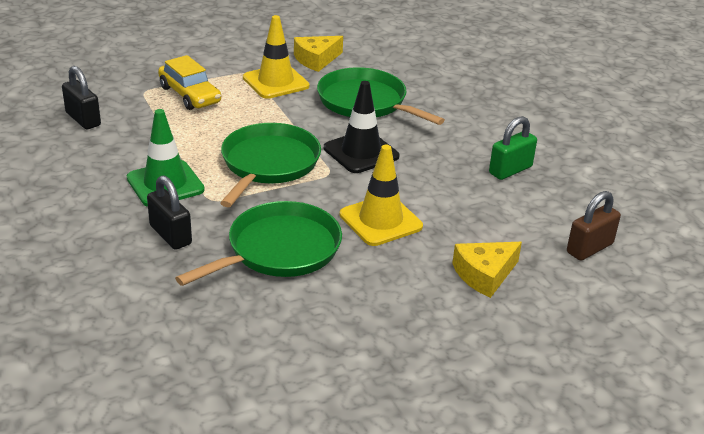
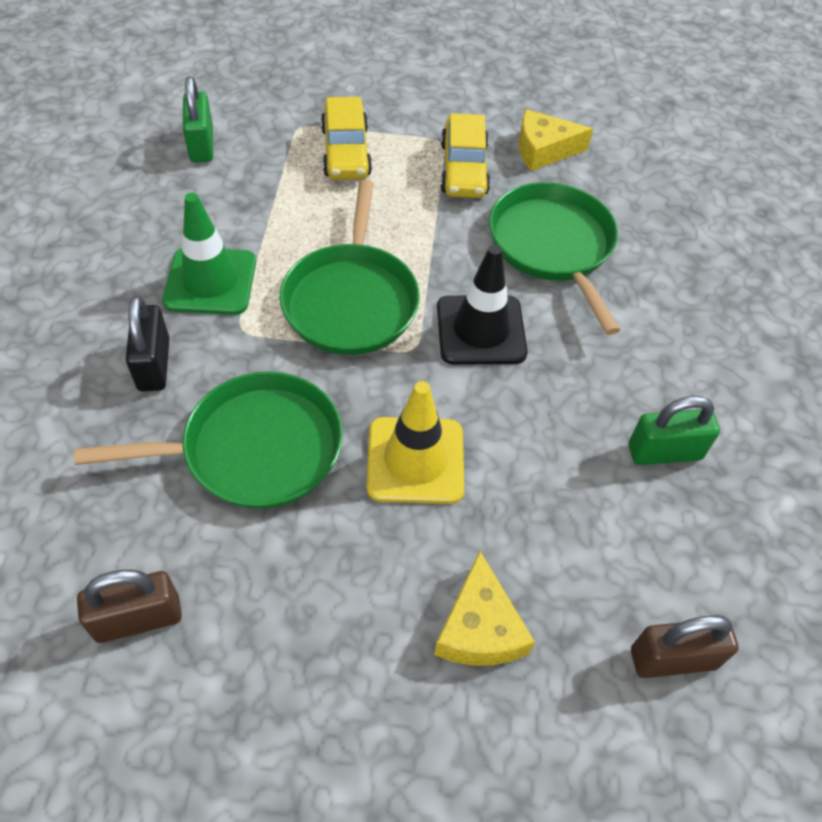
camera: 30 degrees right, 20 degrees up
(83, 119) = (202, 145): black padlock -> green padlock
(268, 164) = (351, 300): green pan -> green pan turned 135 degrees clockwise
(276, 82) = (463, 169): yellow traffic cone -> yellow car
(288, 348) = (138, 619): none -> brown padlock
(484, 275) = (479, 628): yellow cheese -> yellow cheese turned 90 degrees counterclockwise

